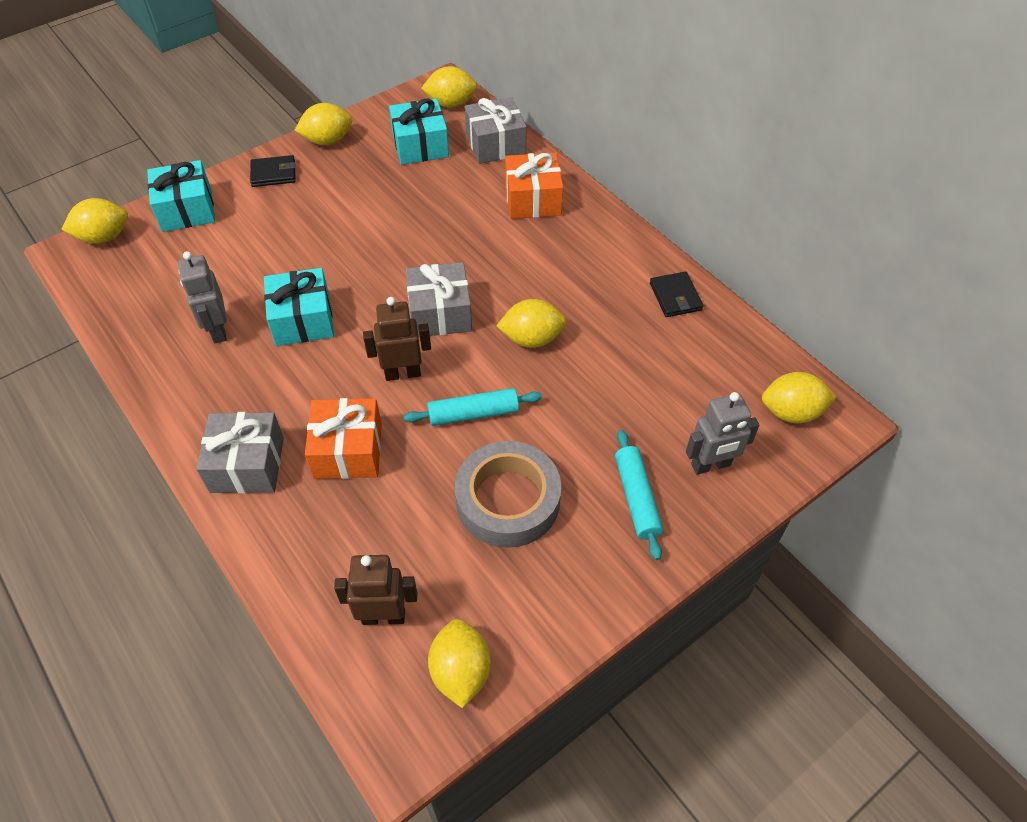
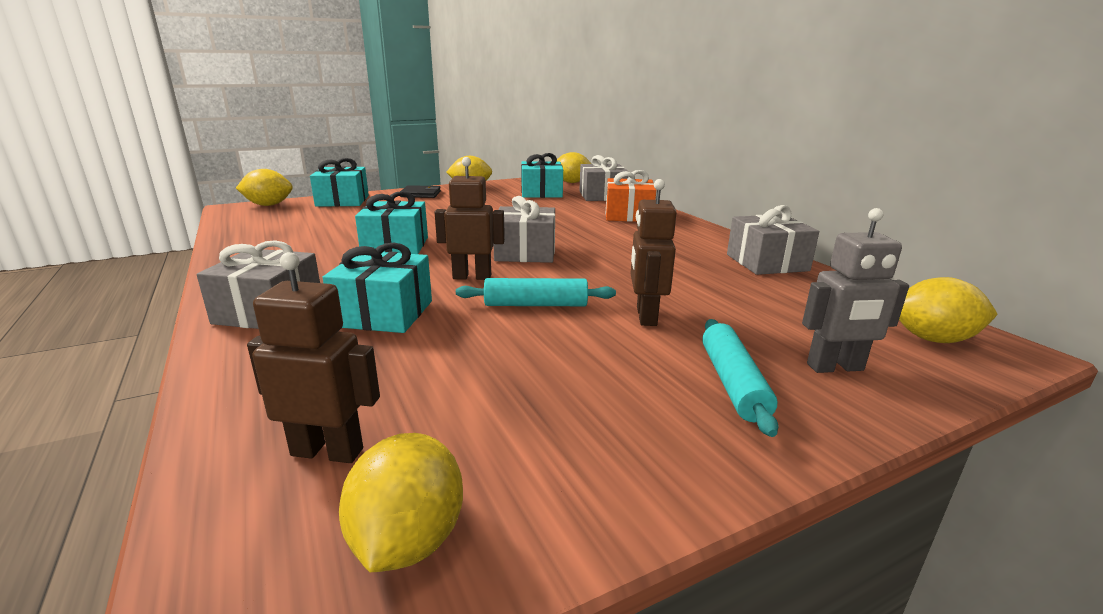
camera: 10 degrees right, 30 degrees down
(218, 330) = (316, 244): grey robot -> none
(348, 451) = (384, 313): orange gift -> turquoise gift
(508, 500) = (555, 366): grey tape -> none
(532, 339) = (613, 271): yellow lemon -> none
(568, 417) = (645, 316): none -> brown robot
(675, 297) = (766, 262): black wallet -> grey gift

